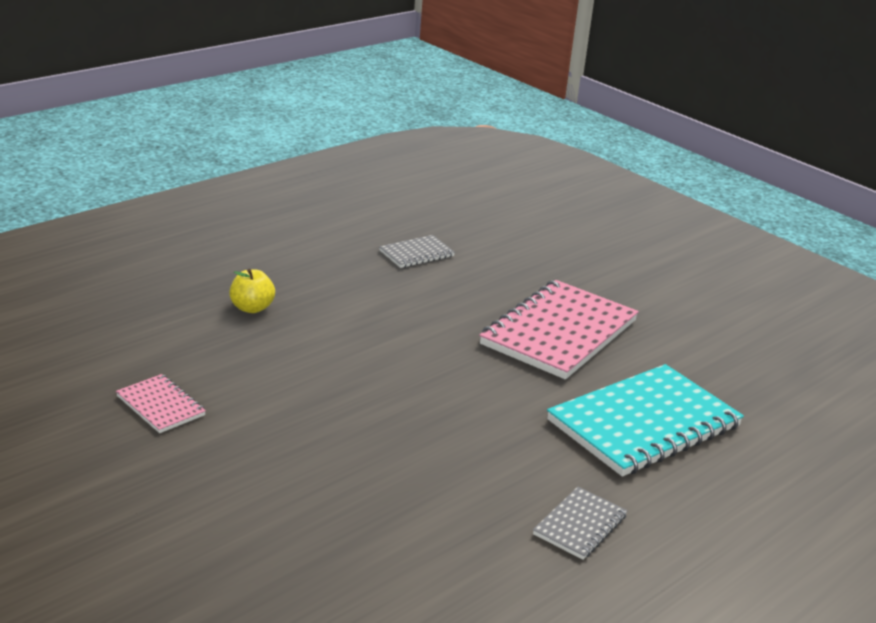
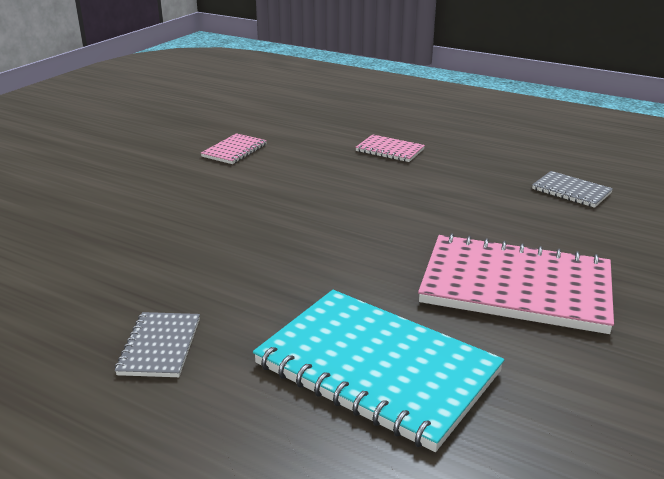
camera: 75 degrees right, 0 degrees up
(252, 308) = (390, 150): yellow apple -> pink notebook
(580, 525) = (160, 346): grey notebook -> grey notebook turned 75 degrees clockwise

